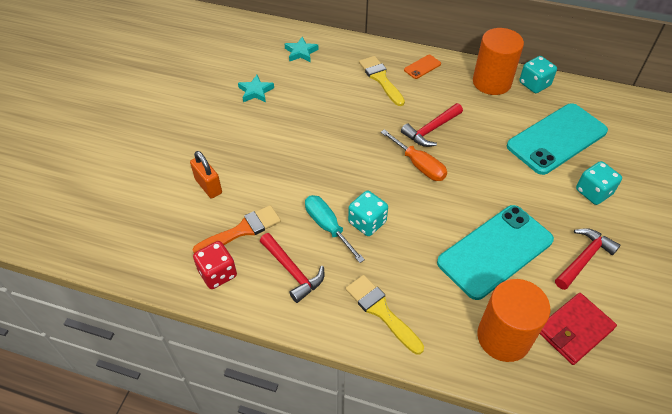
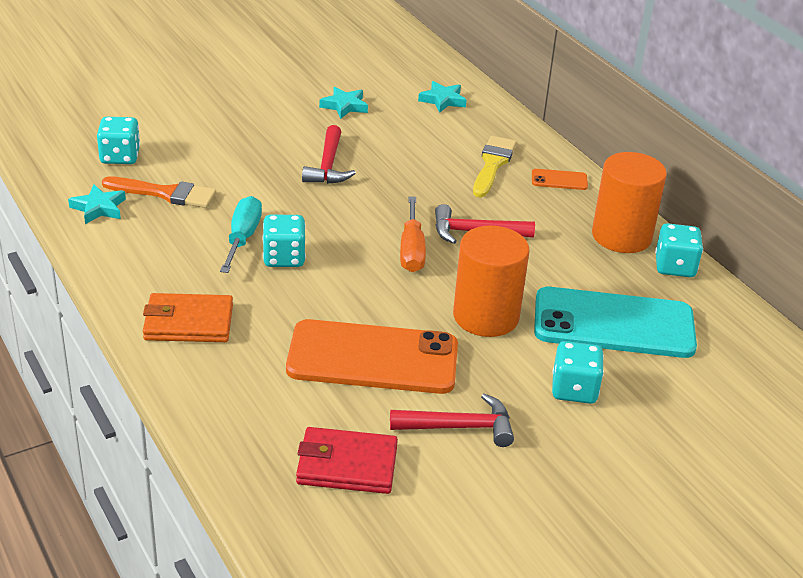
camera: 40 degrees right, 15 degrees down
(176, 224) = (120, 156): none -> turquoise dice
(208, 186) = (188, 148): orange padlock -> none
(217, 273) = (99, 208): red dice -> turquoise star
(292, 271) = (160, 246): red hammer -> red hammer (328, 165)
(381, 311) = (188, 322): yellow brush -> orange wallet
(495, 251) = (373, 358): turquoise phone -> orange phone
(503, 337) = (266, 418): orange cylinder -> orange cylinder (486, 316)

